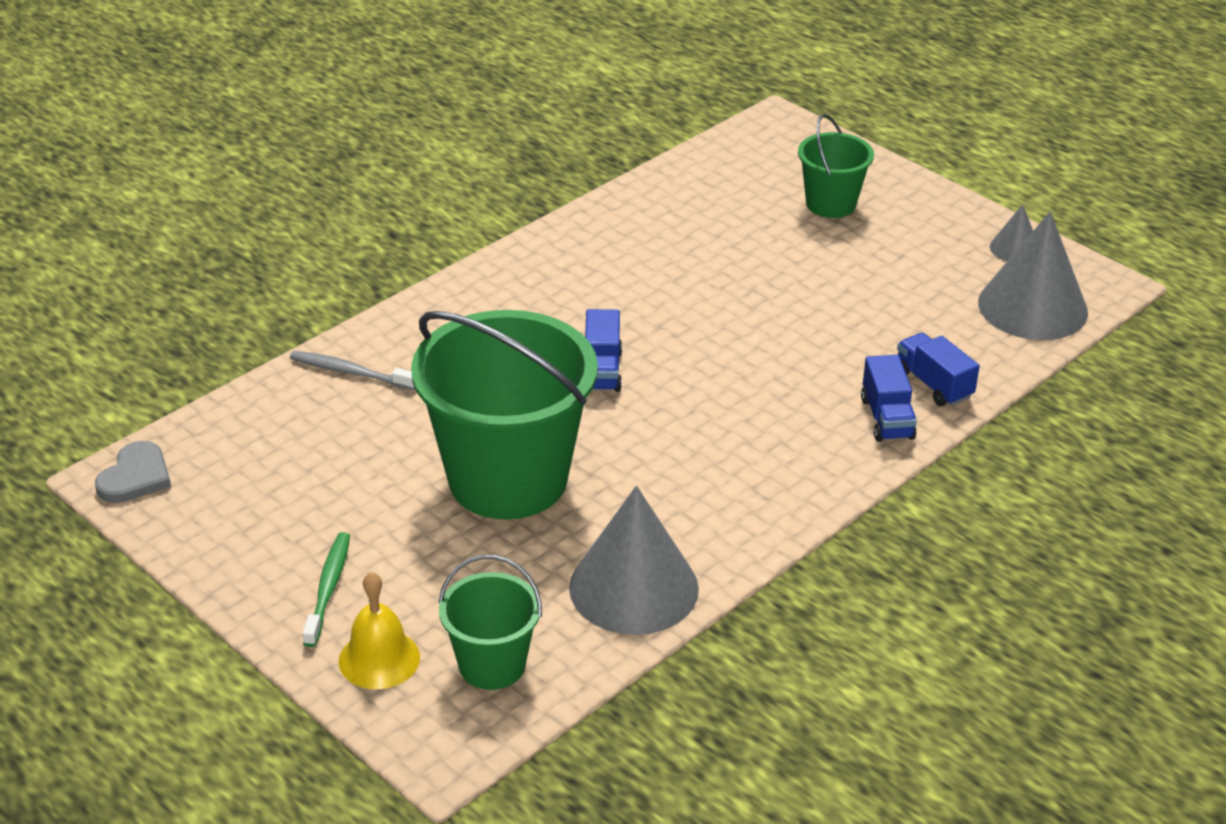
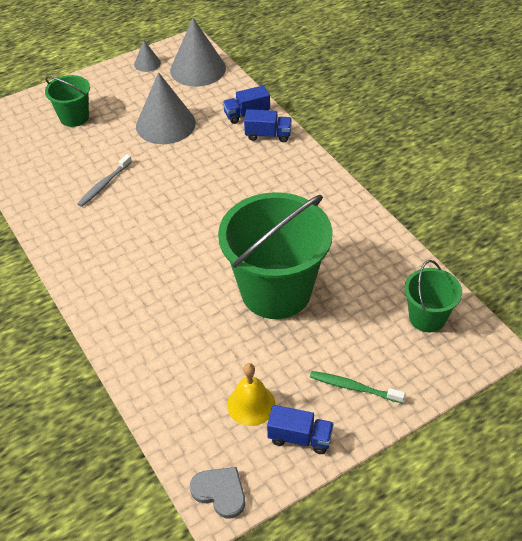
camera: 75 degrees left, 10 degrees up
(350, 372) = (147, 357): grey toothbrush -> grey toothbrush (104, 185)
(379, 659) = (416, 368): yellow bell -> yellow bell (251, 404)
(602, 370) = (190, 236): blue truck -> blue truck (300, 438)
(633, 588) = (376, 251): grey cone -> grey cone (165, 124)

